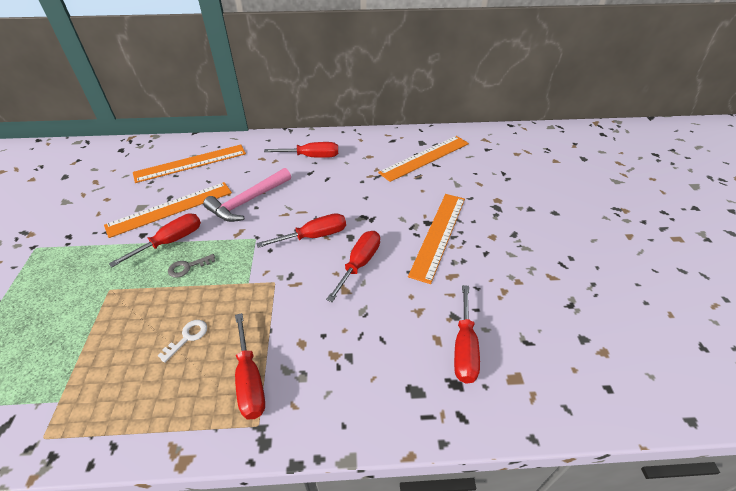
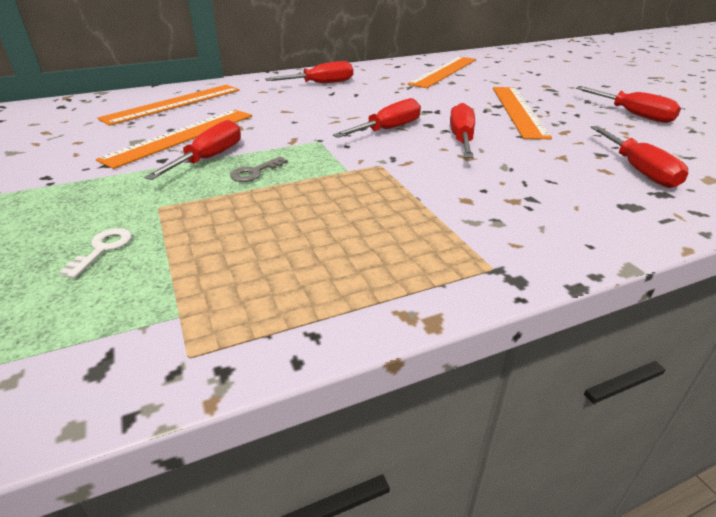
camera: 20 degrees left, 10 degrees down
(188, 337) = (317, 222): white key -> white key (103, 249)
(248, 201) = (279, 119): pink hammer -> none
(250, 380) = (439, 238): red screwdriver -> red screwdriver (633, 114)

